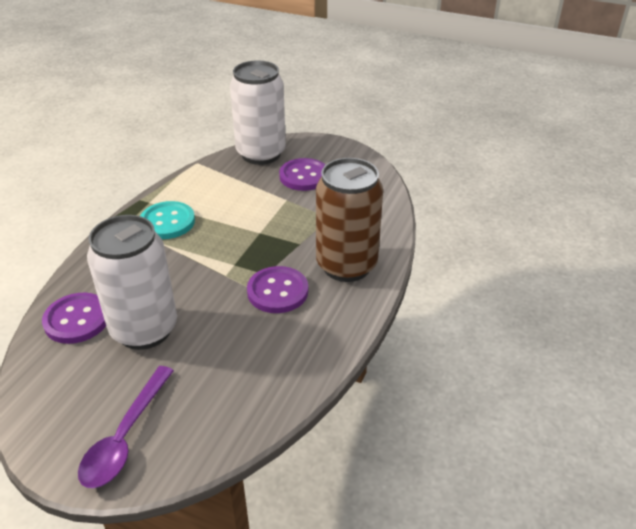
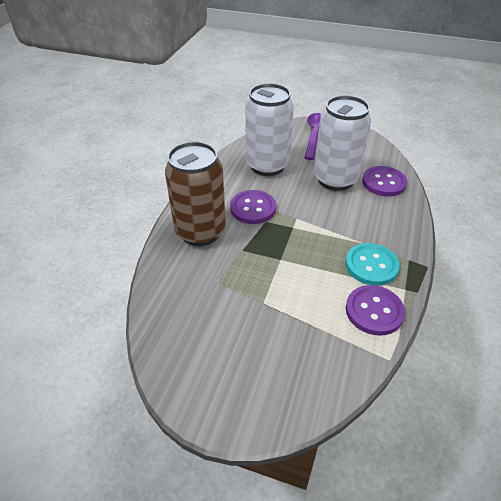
camera: 175 degrees right, 5 degrees up
(261, 154) = (313, 385): white can -> white can (267, 166)
(304, 176) = (249, 343): purple button -> purple button (374, 311)

